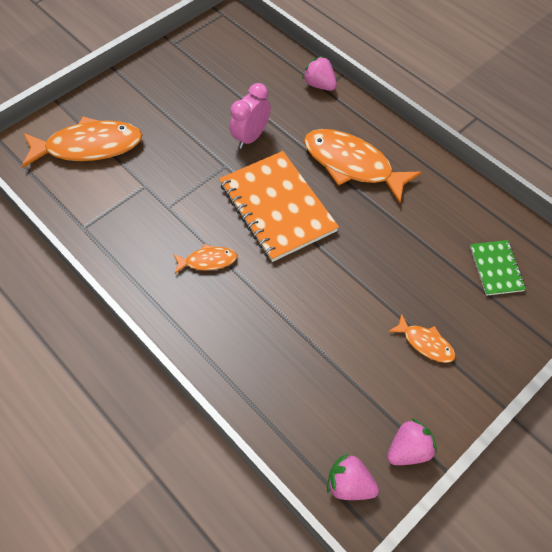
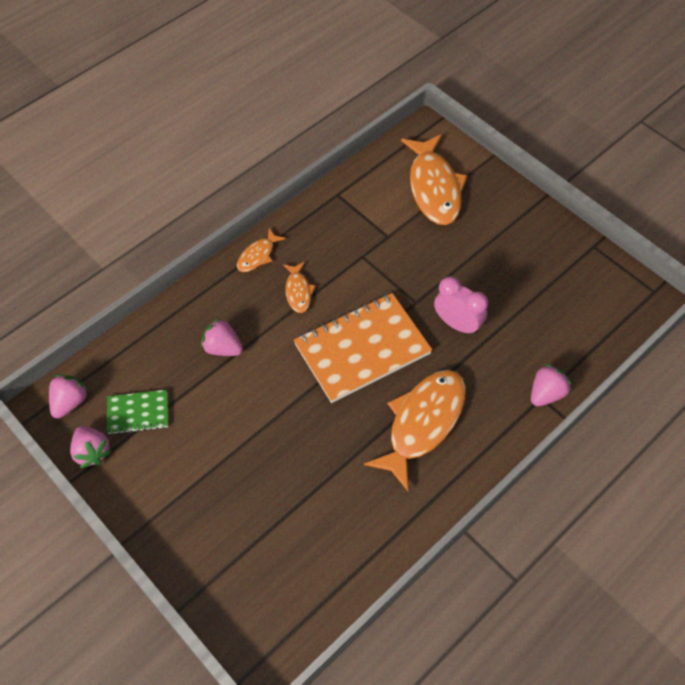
camera: 90 degrees right, 0 degrees up
(276, 328) = (223, 348): none -> pink strawberry
(425, 343) = (196, 477): orange fish -> orange fish (258, 255)
(496, 268) = (280, 562): green notebook -> green notebook (138, 413)

